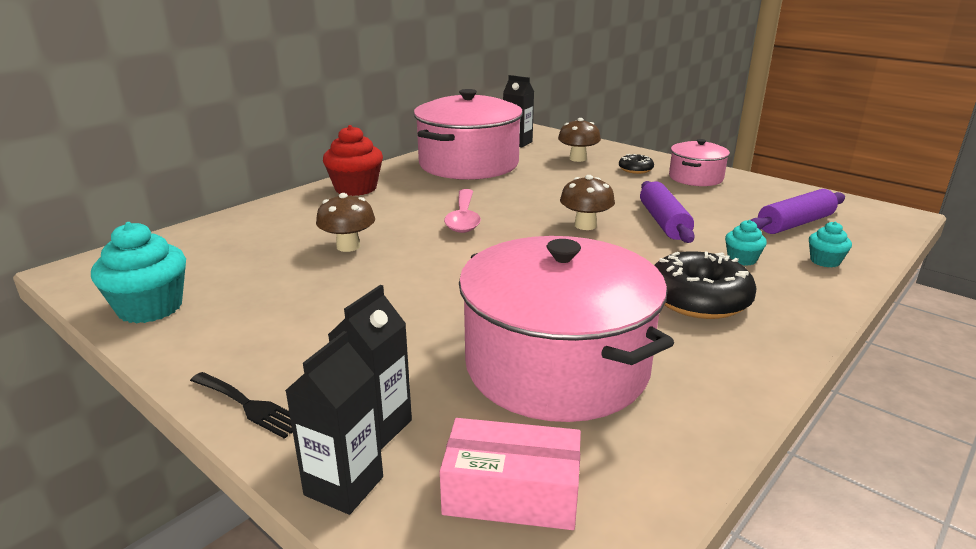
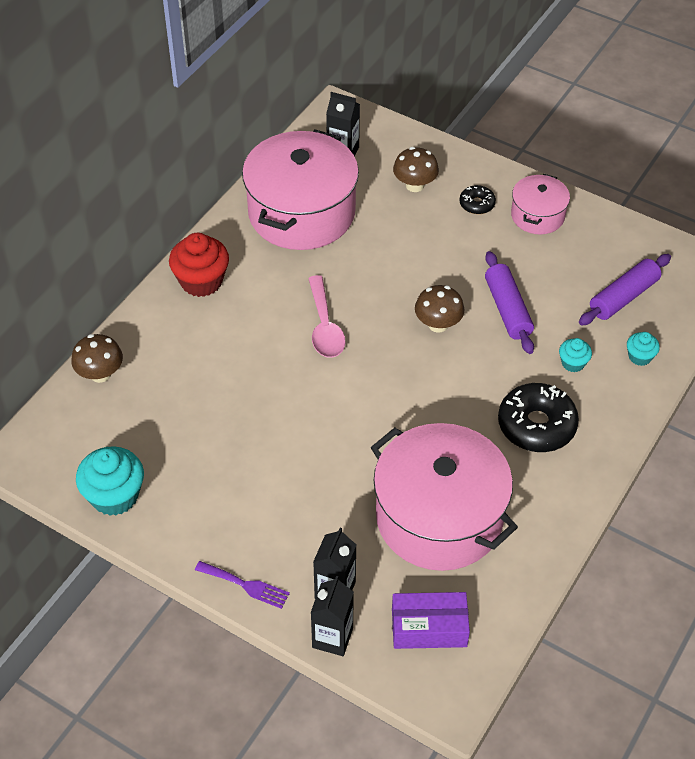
camera: 10 degrees left, 25 degrees up
(249, 406) = (246, 585): black fork -> purple fork
(348, 246) = (236, 388): brown mushroom -> brown mushroom (100, 374)
(511, 493) = (429, 628): pink box -> purple box

